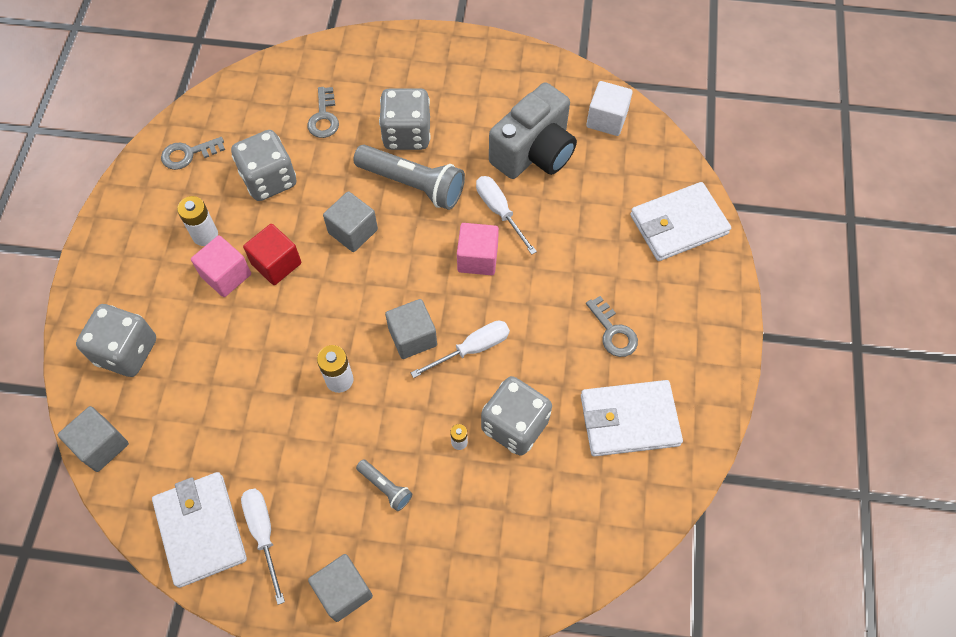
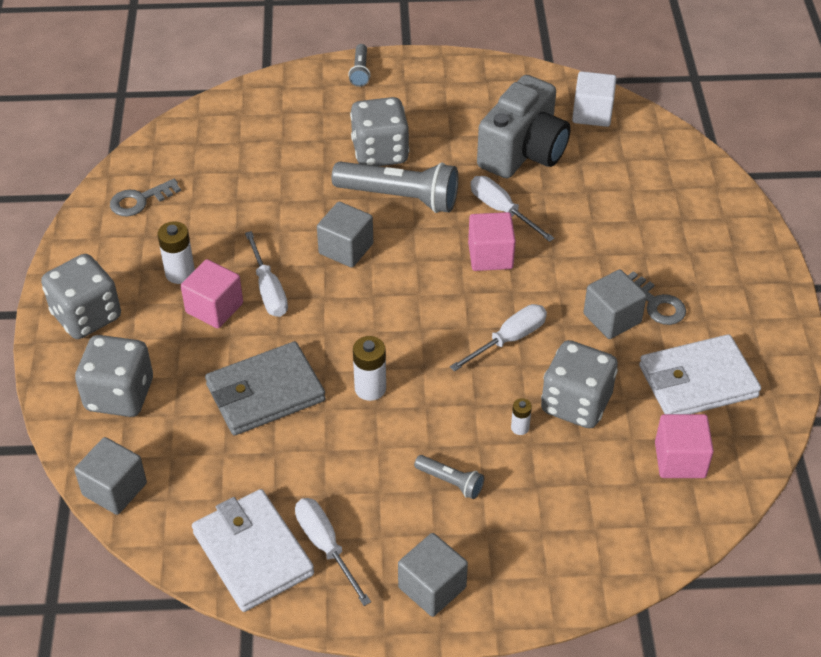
camera: 10 degrees left, 15 degrees down
(249, 369) = (265, 393): none -> grey wallet
(269, 180) = (238, 213): grey dice -> grey dice (86, 316)
(276, 263) = (268, 289): red cube -> white screwdriver
(324, 117) = (283, 148): grey key -> none
(410, 45) = (360, 71): none -> grey flashlight
(412, 337) = (440, 337): grey cube -> grey cube (612, 318)
(592, 499) = (680, 460): none -> pink cube
(678, 224) = (696, 198): white wallet -> none

